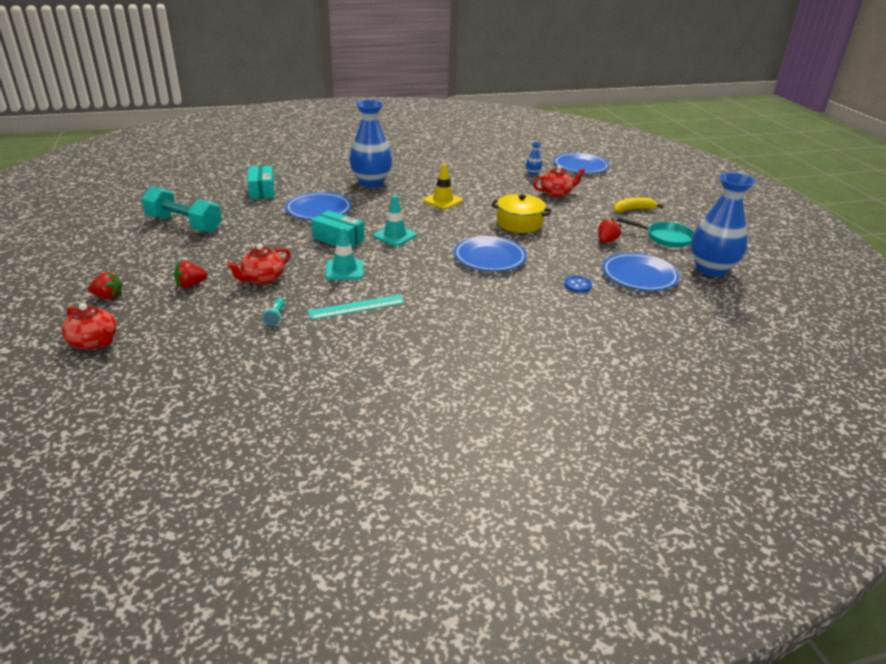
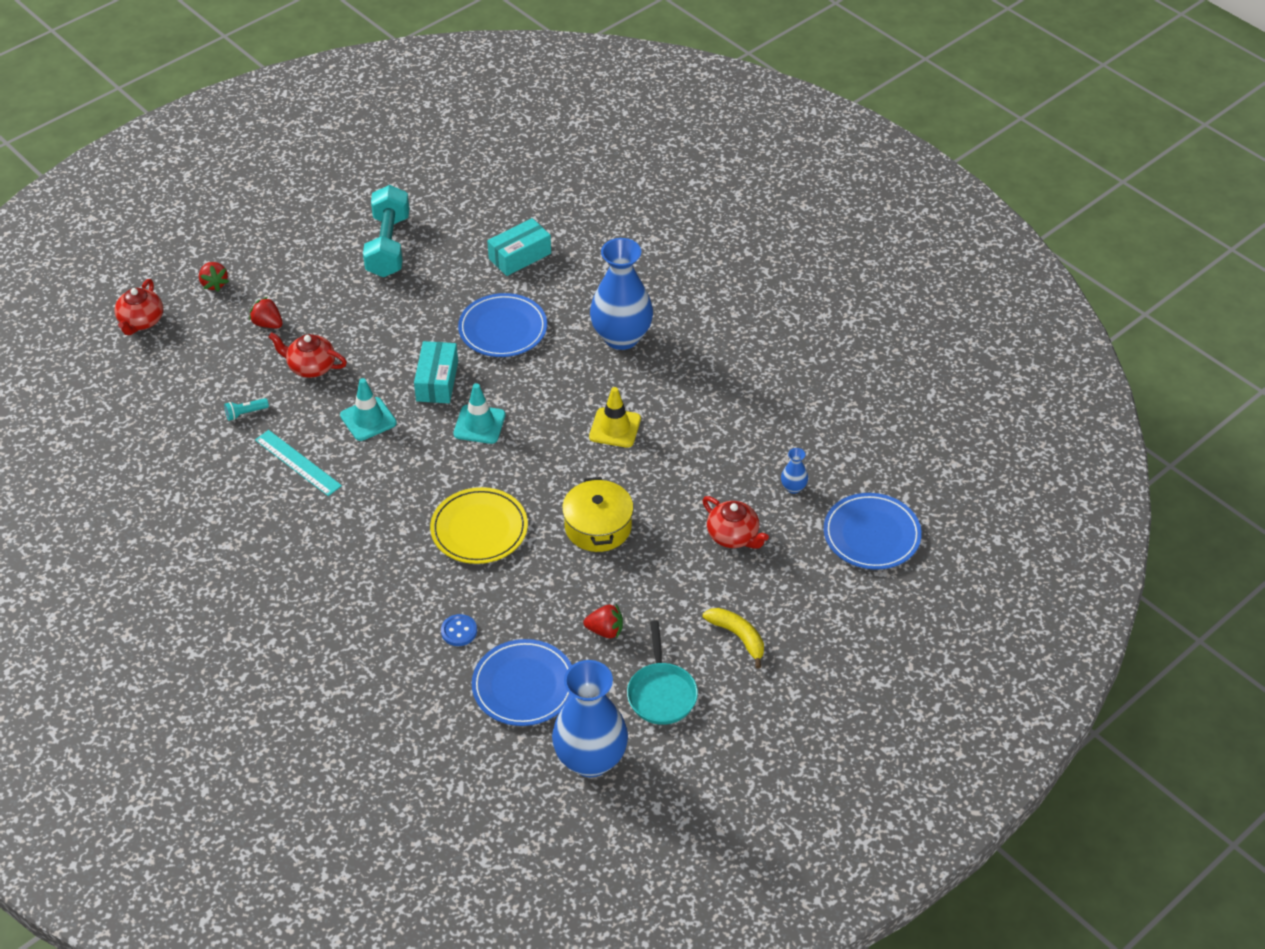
camera: 65 degrees right, 15 degrees up
(489, 257) = (479, 529): blue plate -> yellow plate

